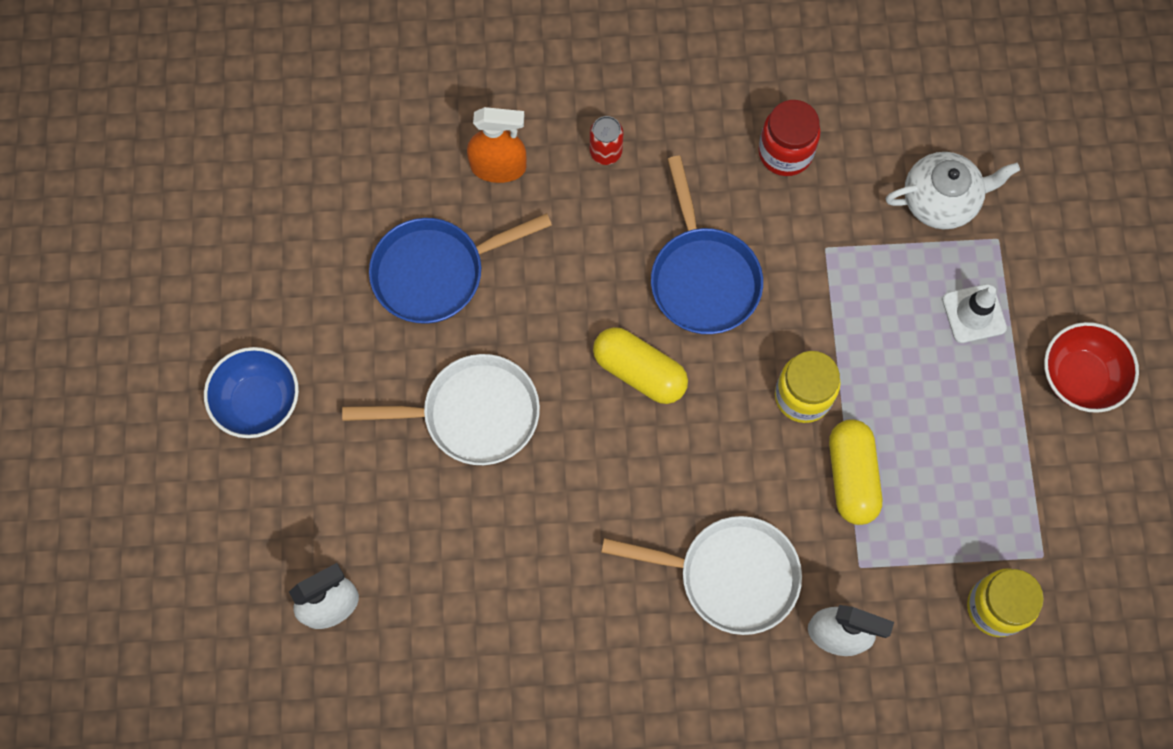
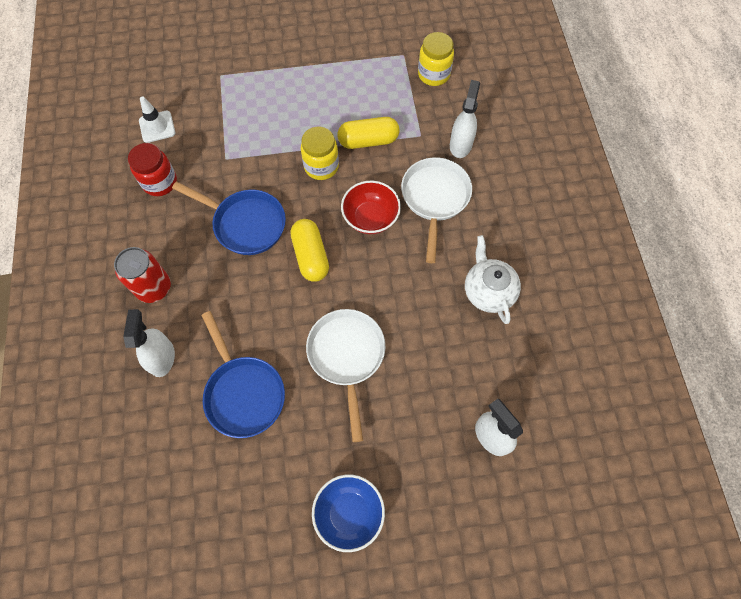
camera: 95 degrees left, 5 degrees down
(498, 167) = (162, 357): orange spray bottle -> white spray bottle
(605, 152) = (154, 288): red can -> red can, size x1.64
(639, 372) = (311, 256): yellow capsule -> yellow capsule turned 45 degrees counterclockwise
(703, 277) = (245, 224): blue pan -> blue pan turned 45 degrees clockwise
(941, 200) = (195, 102): white teapot -> white teapot (488, 291)
(974, 313) = (266, 86): white traffic cone -> white traffic cone (157, 127)
(1080, 377) = (302, 39): red bowl -> red bowl (370, 218)

